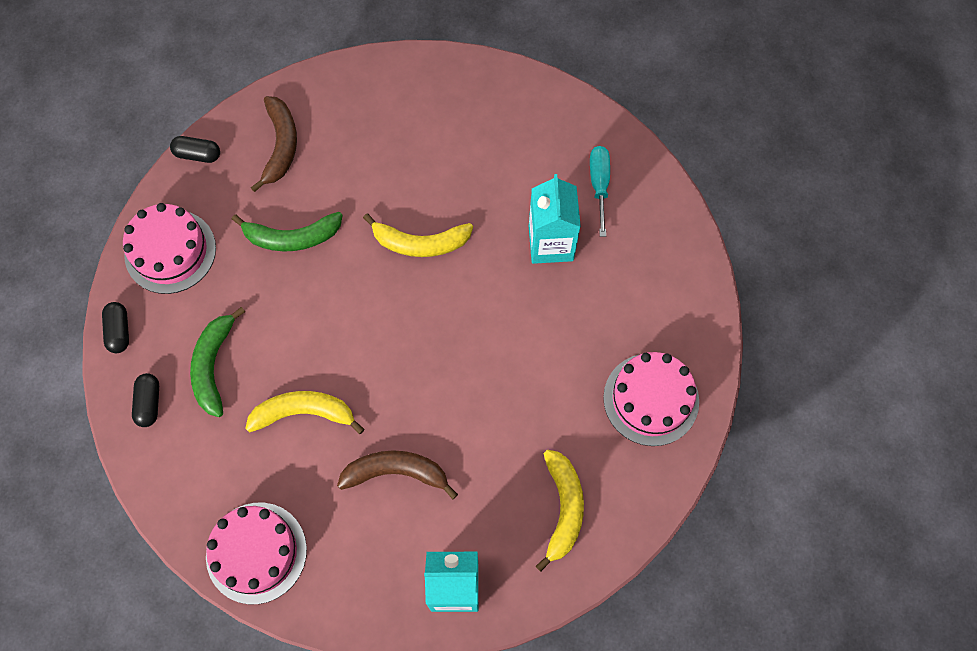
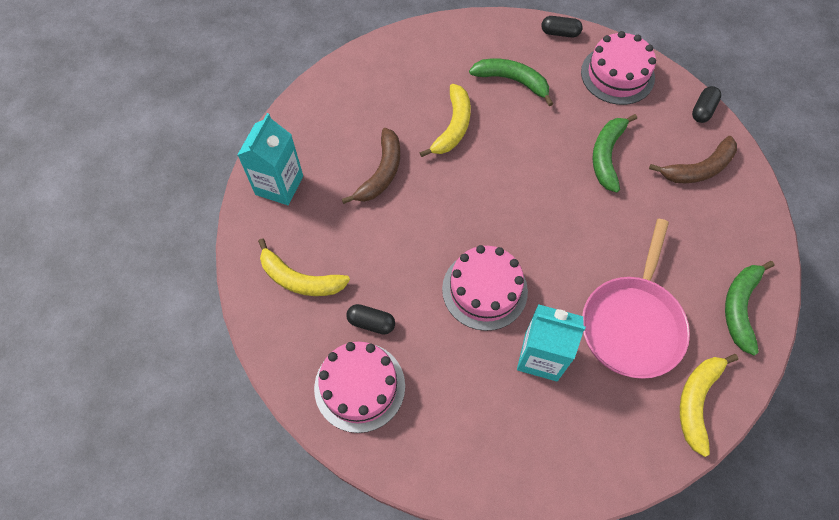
camera: 110 degrees right, 5 degrees down
(149, 403) = (497, 39): black capsule -> black capsule (371, 323)
(256, 552) = (363, 75): pink cake -> pink cake (484, 290)
(281, 146) = (698, 169): brown banana -> brown banana turned 45 degrees counterclockwise
(420, 243) = (574, 247): yellow banana -> yellow banana (697, 401)
(431, 86) = (740, 307): none -> green banana
(484, 172) = (632, 323): none -> pink pan
(599, 185) = (591, 426): turquoise screwdriver -> none

